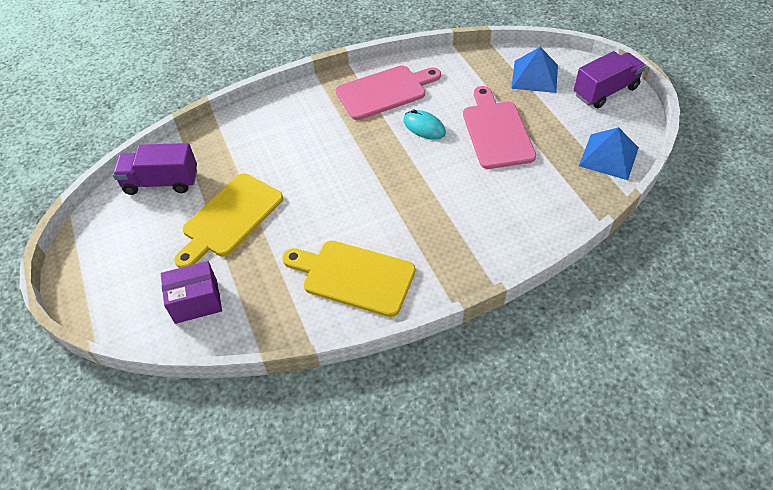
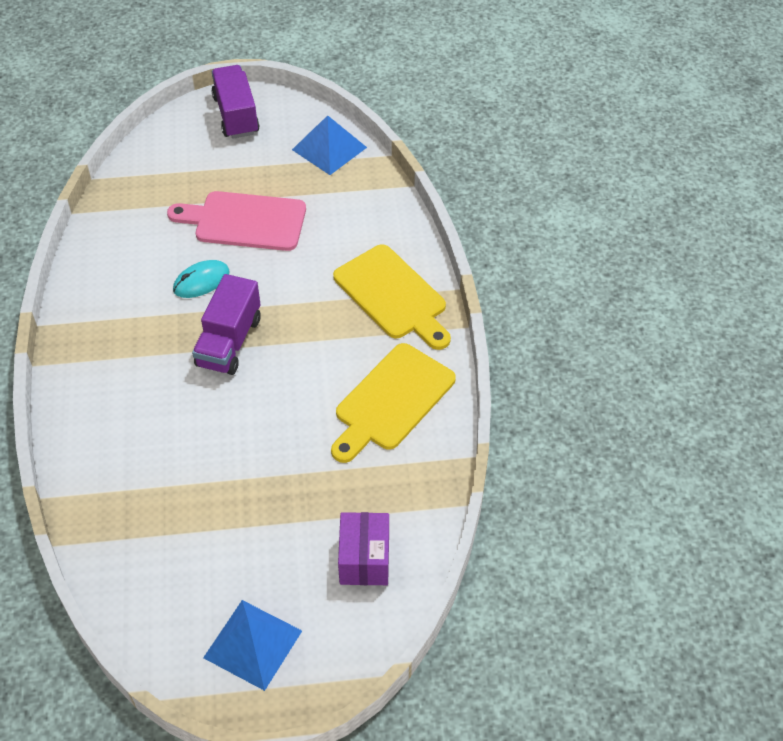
camera: 75 degrees left, 0 degrees up
(161, 182) = (146, 577): purple truck -> purple truck (229, 342)
(230, 218) = (250, 506): yellow cutting board -> yellow cutting board (393, 296)
(385, 91) = (116, 301): pink cutting board -> none
(534, 76) = (176, 160): blue pyramid -> blue pyramid (252, 644)

